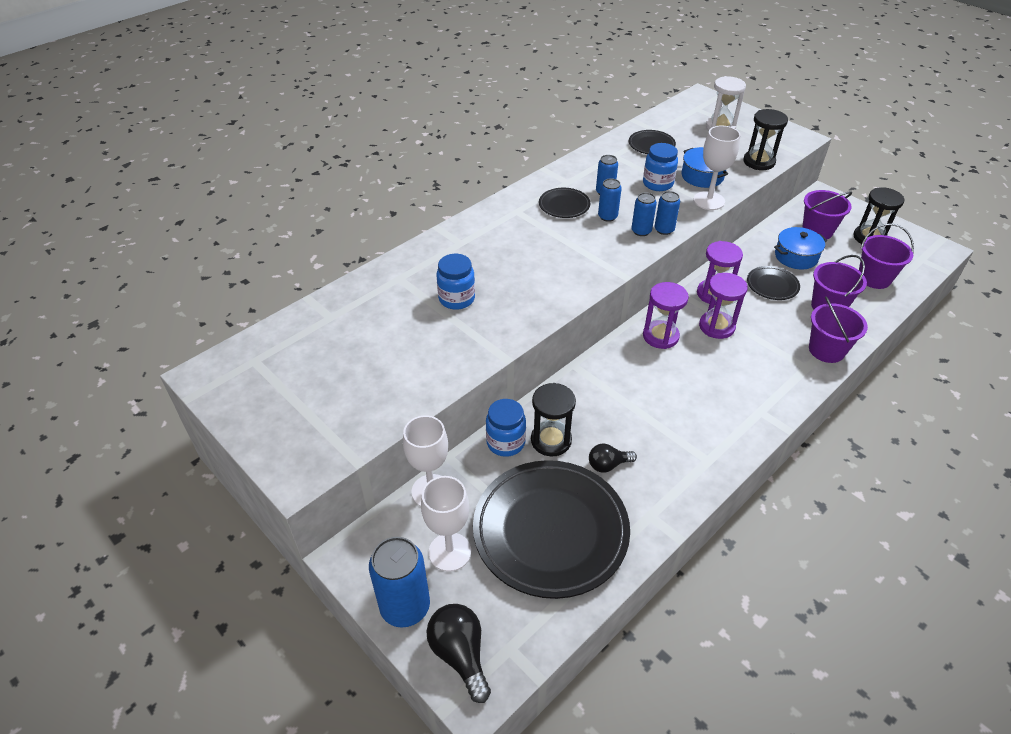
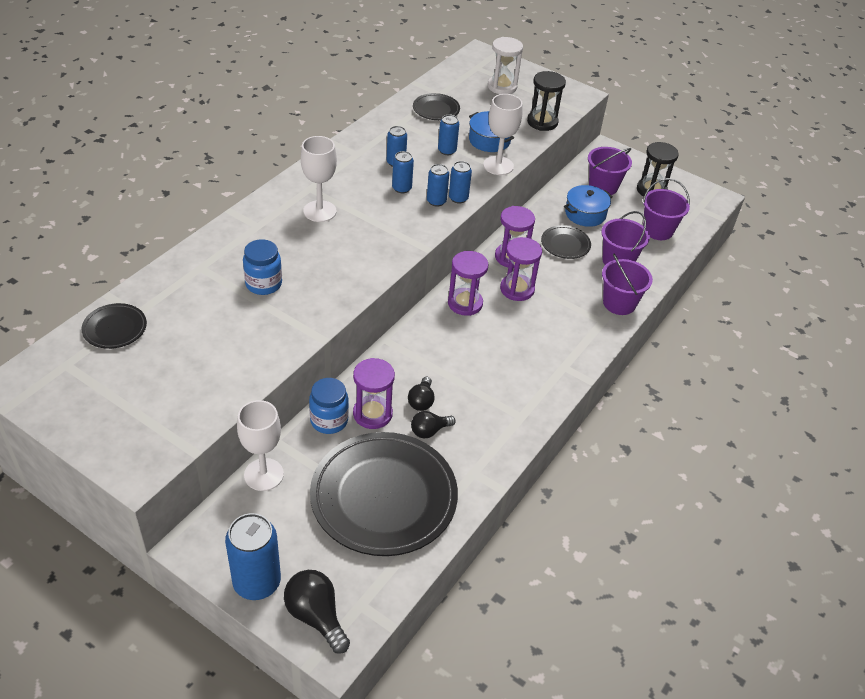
camera: 15 degrees left, 0 degrees up
(450, 552) = (291, 528): white goblet -> white goblet (320, 211)
(551, 440) = (372, 414): black hourglass -> purple hourglass
(564, 205) = (357, 179): black plate -> black plate (115, 328)
(603, 432) = (421, 401): none -> black light bulb
(657, 184) = (447, 151): blue jar -> blue can

